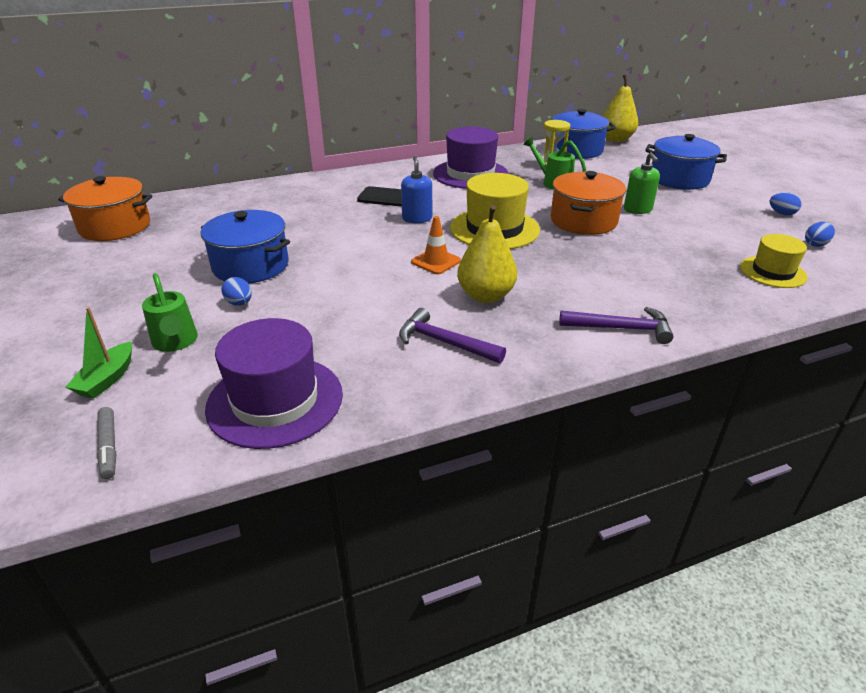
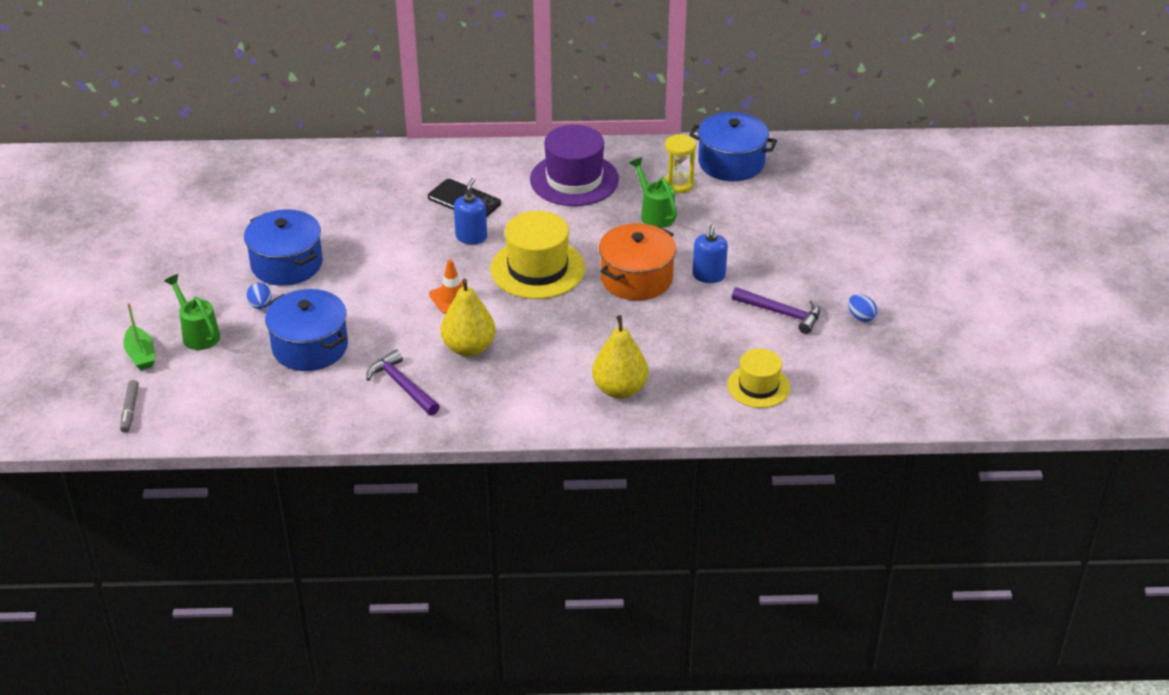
camera: 20 degrees right, 5 degrees up
(107, 379) = (141, 355): green boat -> green boat turned 60 degrees counterclockwise
(115, 227) = (185, 184): orange pot -> none
(175, 342) = (198, 334): green watering can -> green watering can turned 150 degrees clockwise
(275, 400) = (250, 403): purple hat -> none
(616, 139) = (800, 152): yellow pear -> yellow pear (619, 389)
(621, 328) = (556, 409): purple hammer -> purple hammer (781, 313)
(637, 209) = (708, 276): green soap dispenser -> blue soap dispenser
(679, 179) = (804, 239): blue pot -> blue pot (310, 347)
(815, 244) = (844, 365): blue egg -> none

